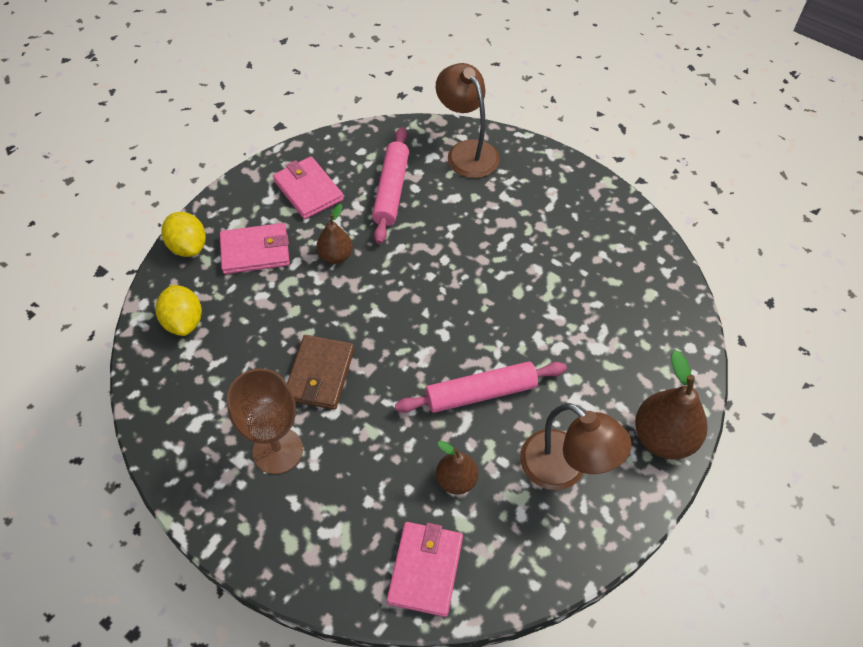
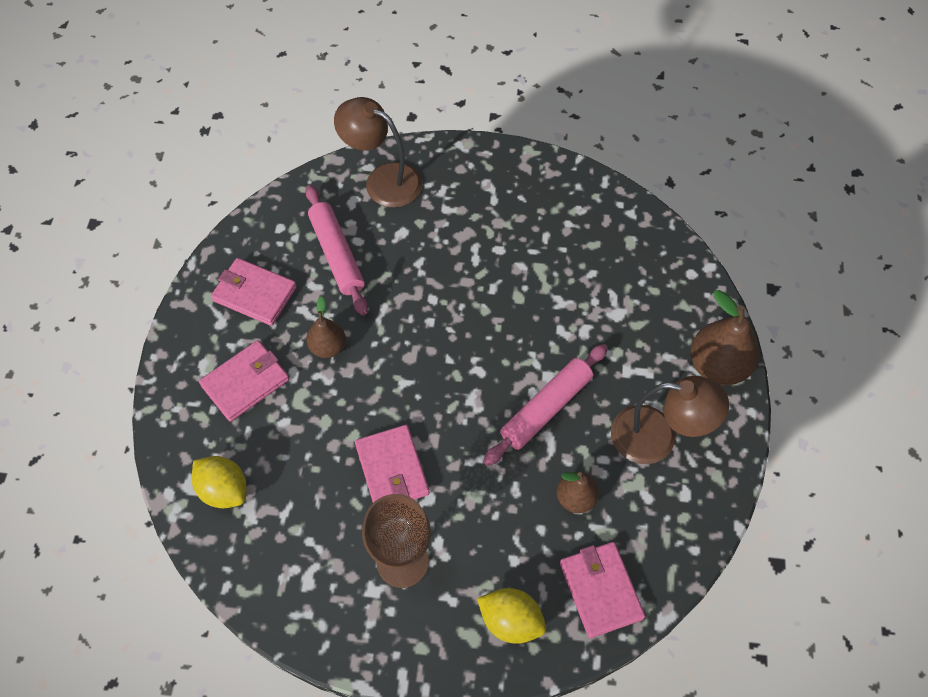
camera: 30 degrees left, 5 degrees up
(188, 246) = (173, 412): yellow lemon -> yellow lemon (511, 620)
(320, 374) = (392, 469): brown wallet -> pink wallet

